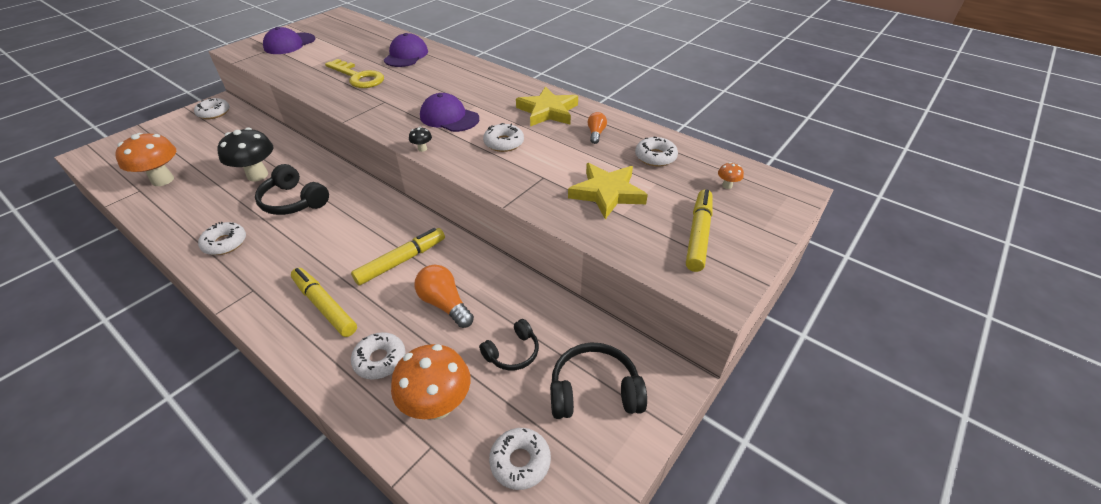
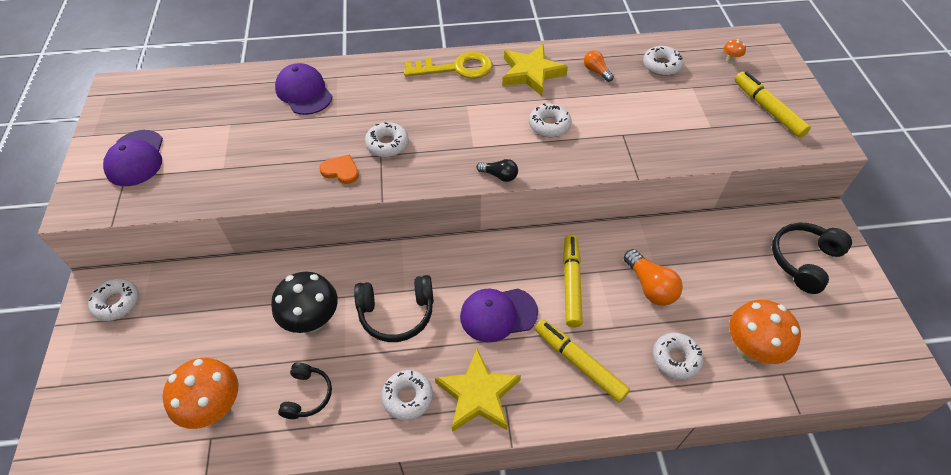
camera: 45 degrees left, 10 degrees up
(324, 306) = (579, 363): yellow marker -> yellow marker turned 45 degrees clockwise
(353, 97) = (341, 171): none -> orange heart
(358, 77) = (302, 147): yellow key -> yellow key (456, 68)
(422, 149) = (499, 176): black mushroom -> black light bulb
(445, 304) = (650, 286): orange light bulb -> orange light bulb turned 120 degrees counterclockwise
(449, 117) = (467, 131): purple cap -> purple cap (498, 314)
(513, 352) = (735, 279): black headphones -> black headphones (307, 395)
(520, 461) = (831, 334): white donut -> white donut (387, 144)
(607, 193) = (679, 117): yellow star -> yellow star (478, 395)

